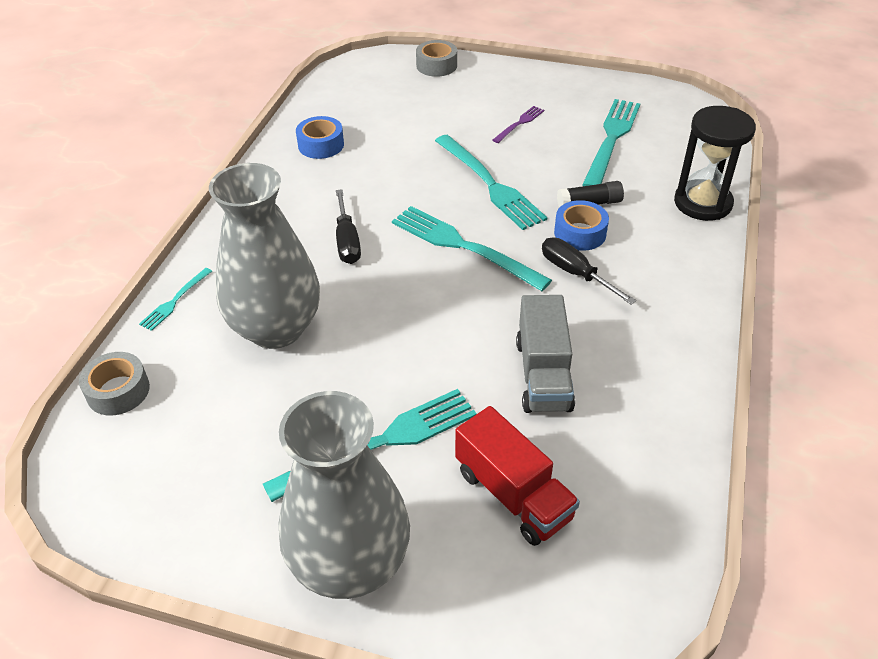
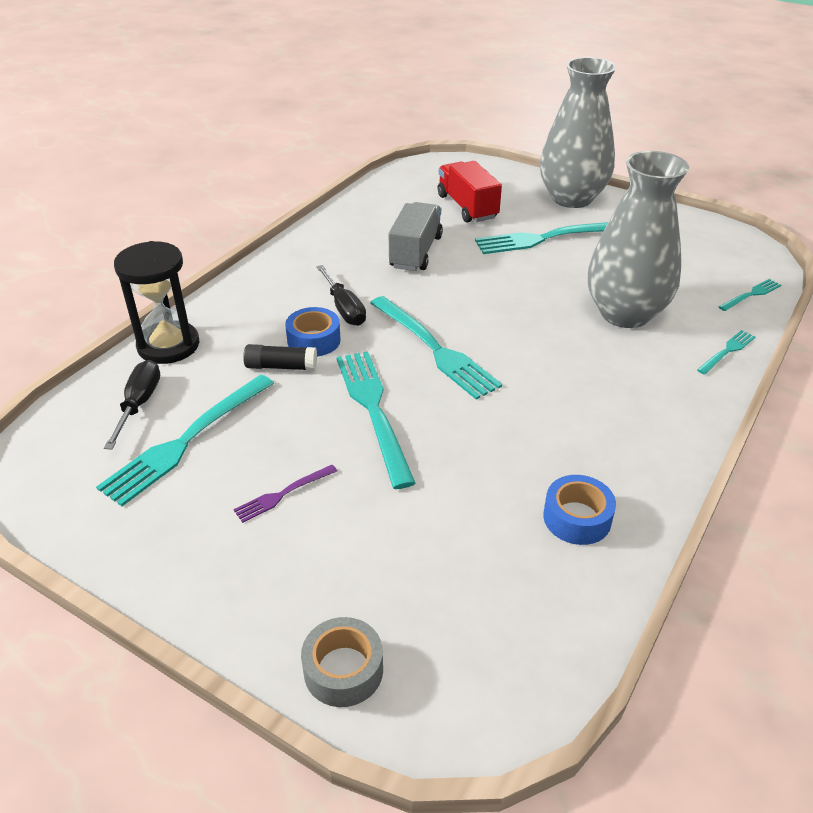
camera: 165 degrees left, 5 degrees down
(118, 391) = (751, 294): grey tape -> turquoise fork
(347, 241) = (553, 376): black screwdriver -> black screwdriver (139, 404)

